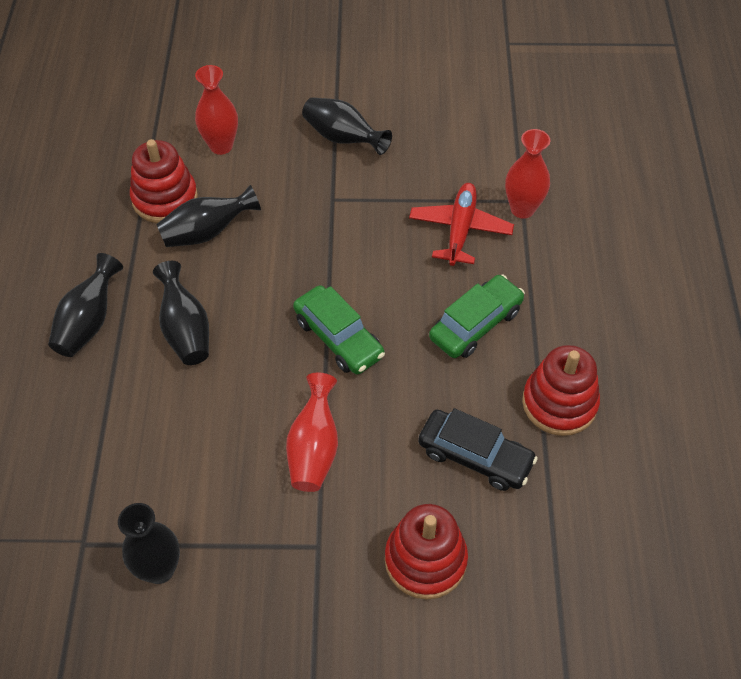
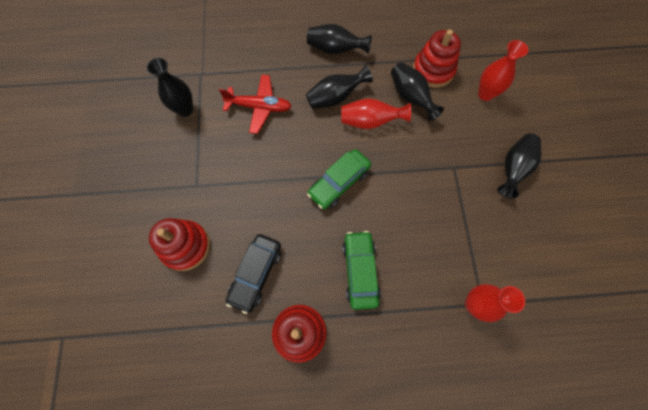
camera: 85 degrees right, 15 degrees up
(314, 448) = (258, 176): red vase -> red vase (370, 121)
(460, 229) = (444, 257): red plane -> red plane (259, 107)
(475, 324) = (360, 271): green car -> green car turned 135 degrees counterclockwise

